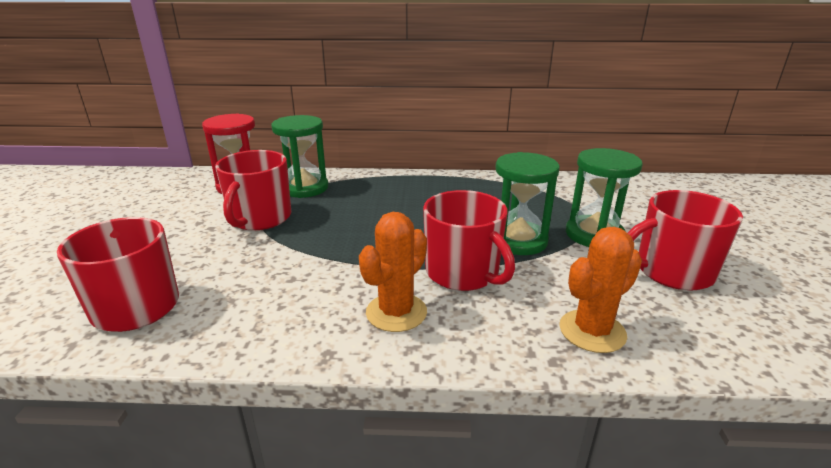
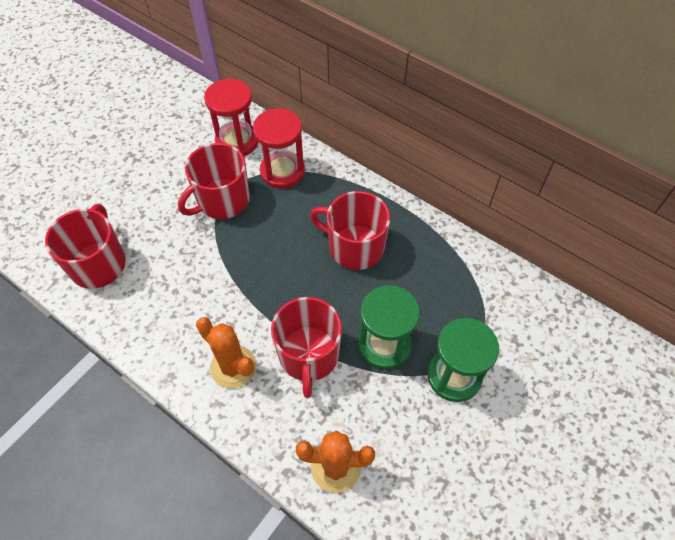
camera: 35 degrees right, 30 degrees up
(304, 188) = (282, 171): green hourglass -> red hourglass
(396, 312) = (233, 367): orange cactus -> orange cactus turned 60 degrees clockwise
(672, 271) = (464, 456): red mug -> red mug (355, 247)

